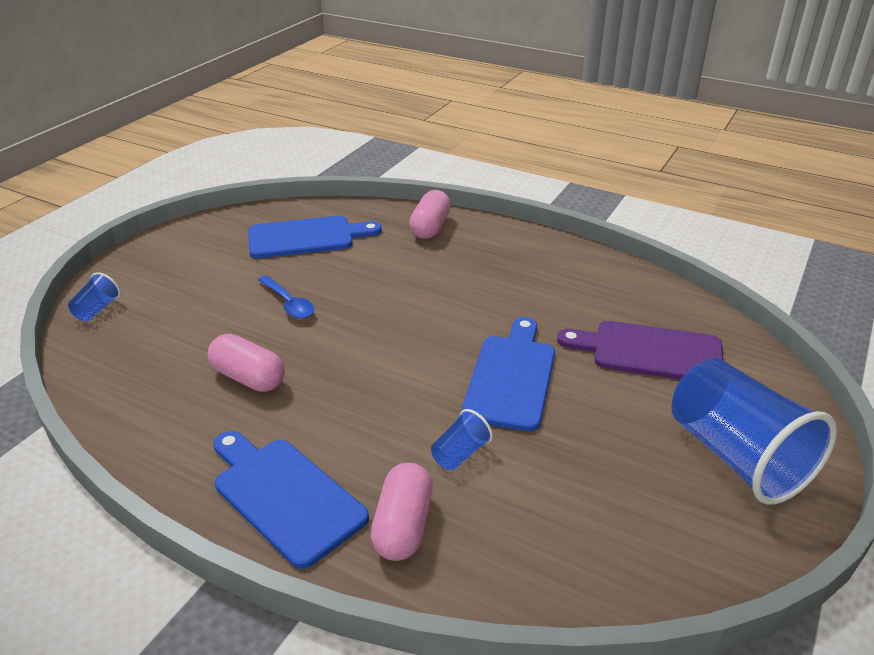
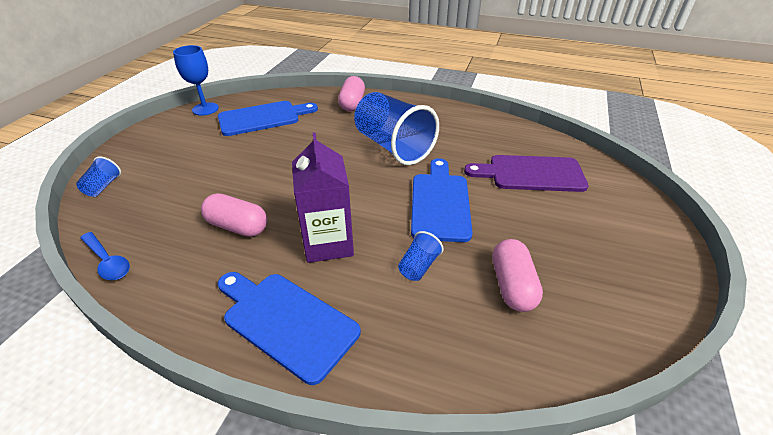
camera: 10 degrees left, 5 degrees up
(234, 218) = (205, 109): none -> blue goblet
(289, 303) = (259, 166): blue spoon -> blue spoon (108, 261)
(354, 411) = (328, 243): none -> purple carton
(403, 526) = (389, 333): pink capsule -> pink capsule (512, 285)
(736, 456) = (617, 242): blue cup -> blue cup (393, 147)

